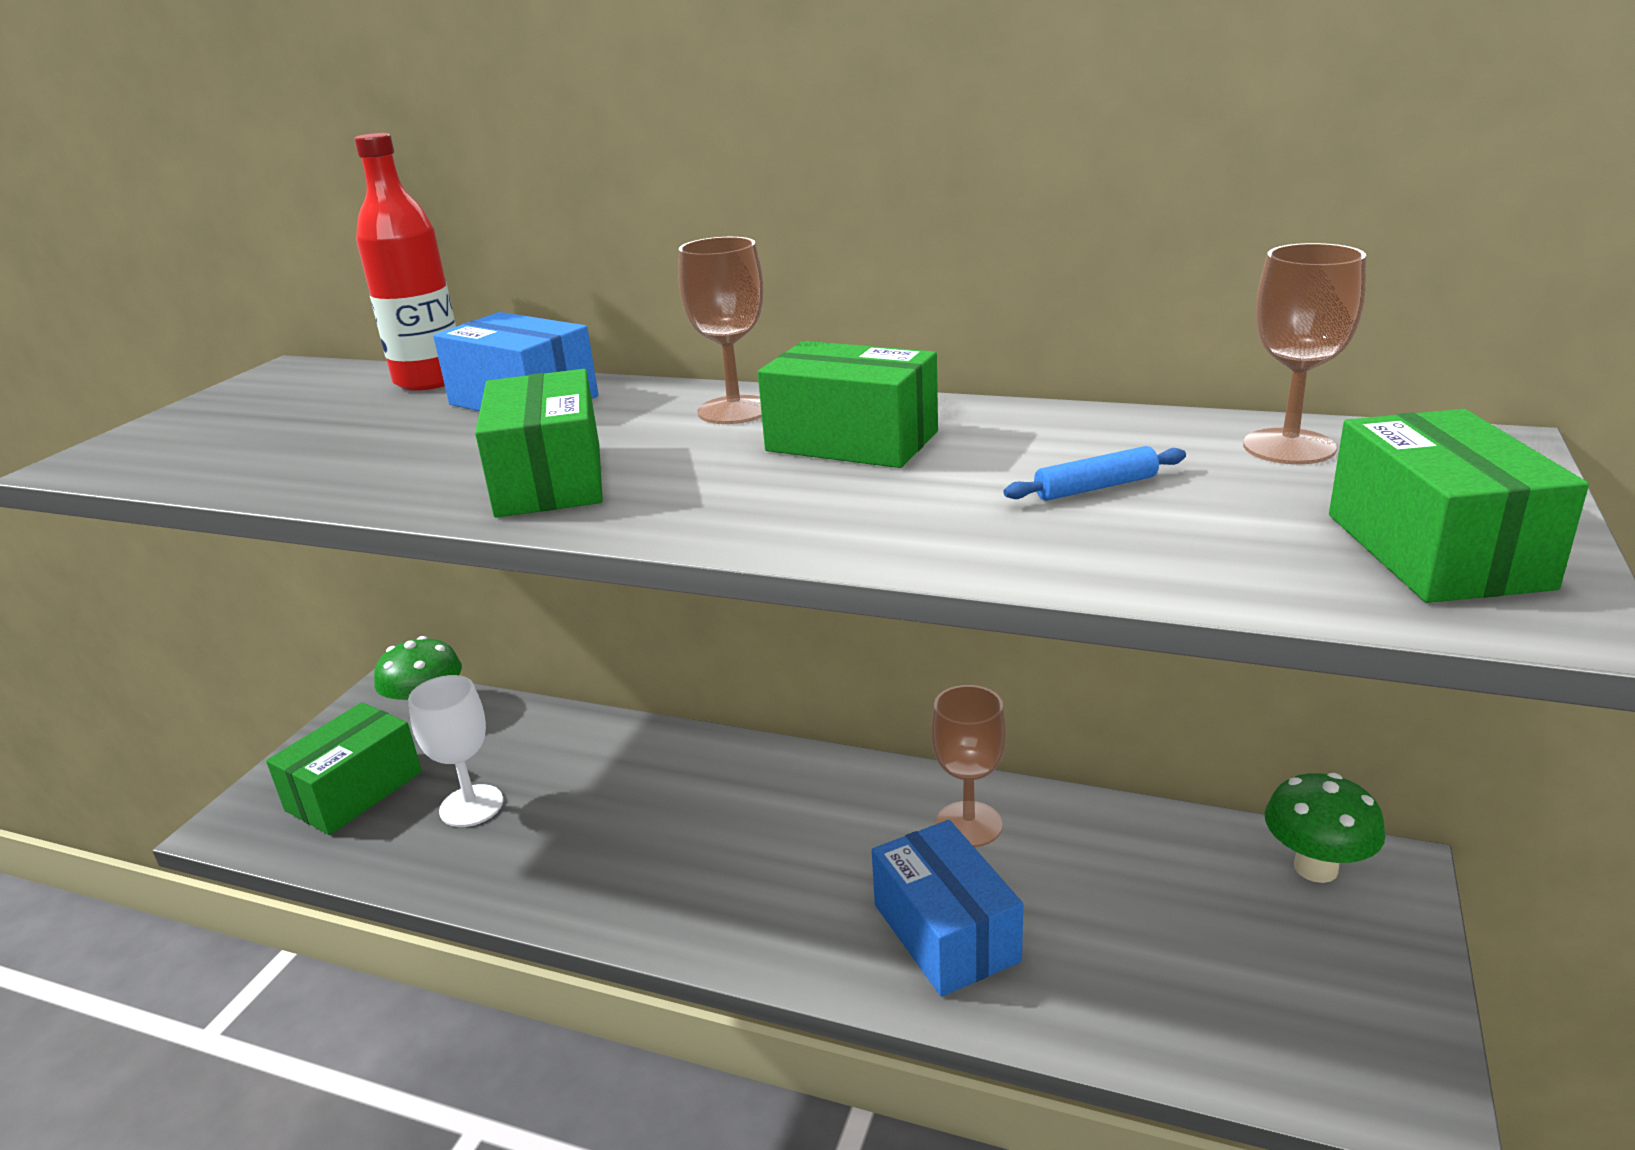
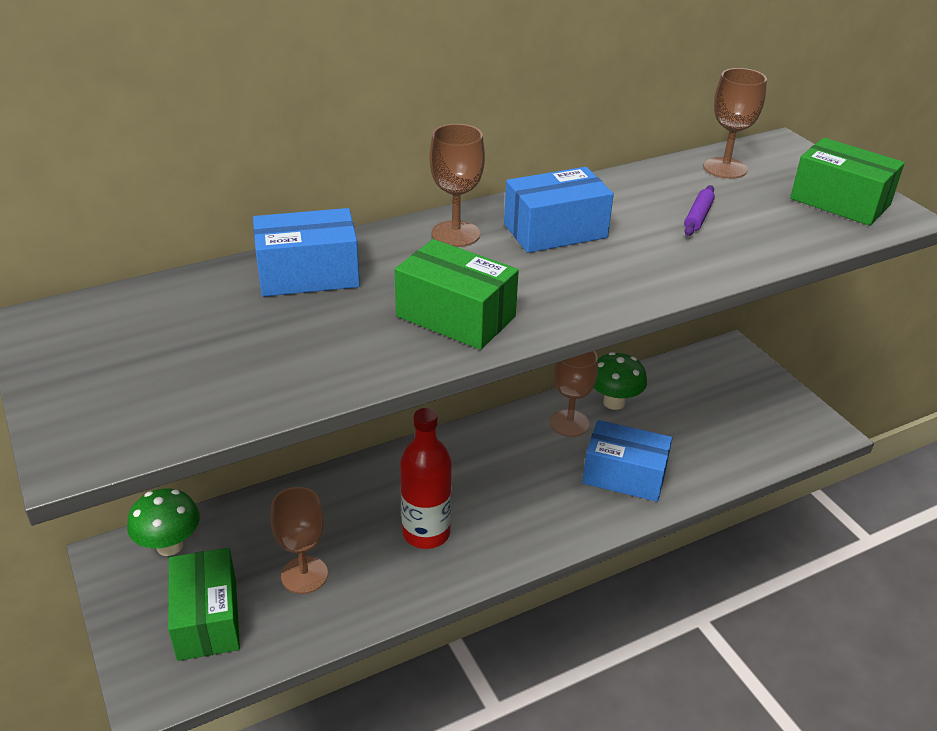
camera: 50 degrees left, 10 degrees up
(430, 380) = (195, 285): red bottle -> red bottle (426, 533)
(471, 806) = (304, 575): white goblet -> brown goblet
(852, 441) = (555, 231): green box -> blue box
(1095, 487) = (698, 217): blue rolling pin -> purple rolling pin
(1315, 868) = (710, 364): green mushroom -> green mushroom (614, 402)

